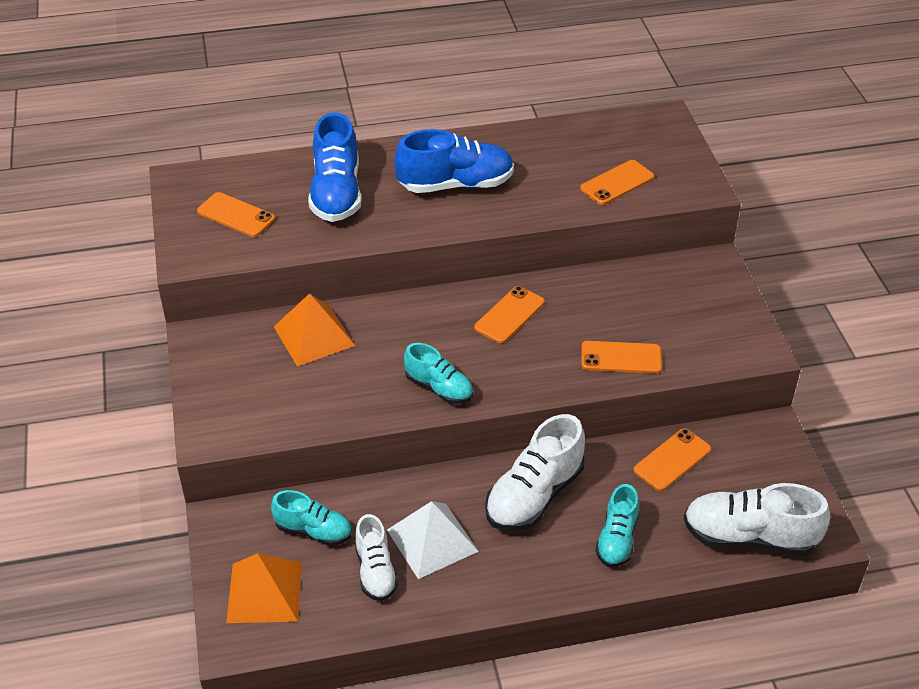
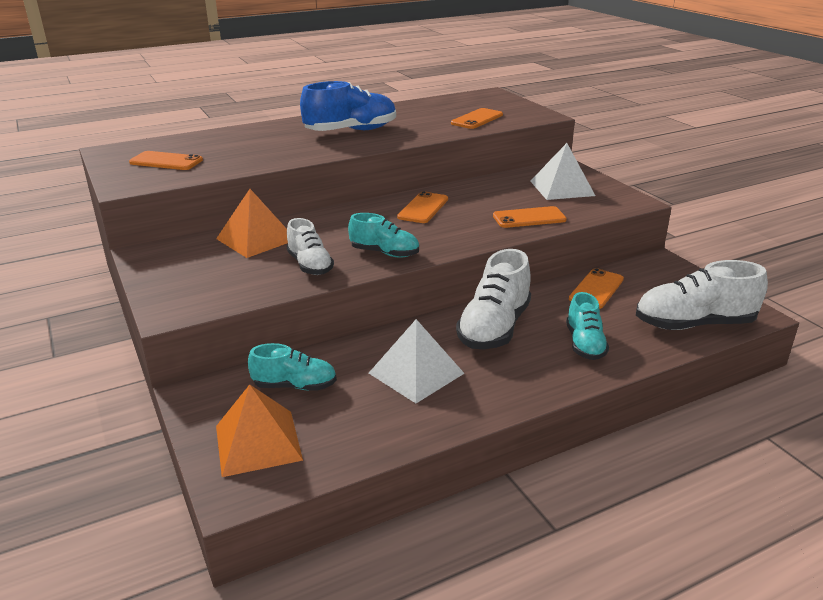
camera: 15 degrees left, 15 degrees down
(336, 193) = (253, 144): blue shoe -> none
(375, 571) = (370, 405): white shoe -> white shoe (310, 265)
(688, 307) = (562, 188): none -> white pyramid

